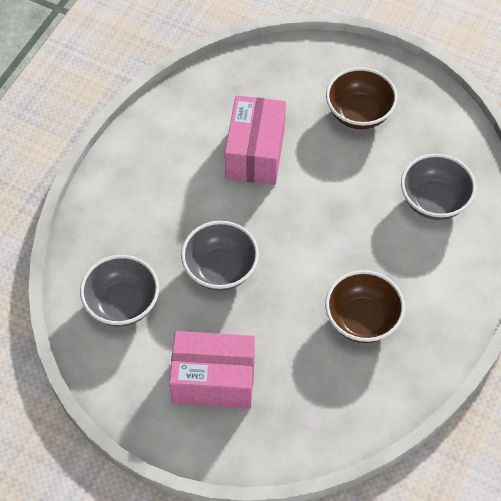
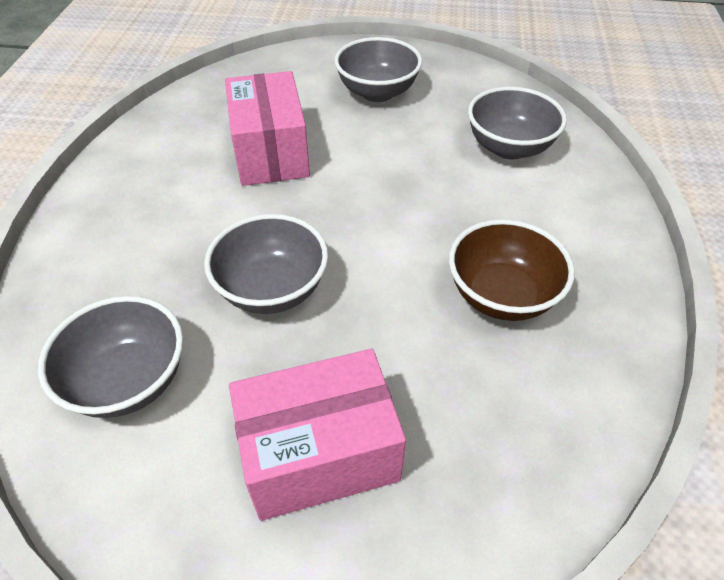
camera: 20 degrees left, 10 degrees down
(359, 113) = (377, 92): brown bowl -> grey bowl

